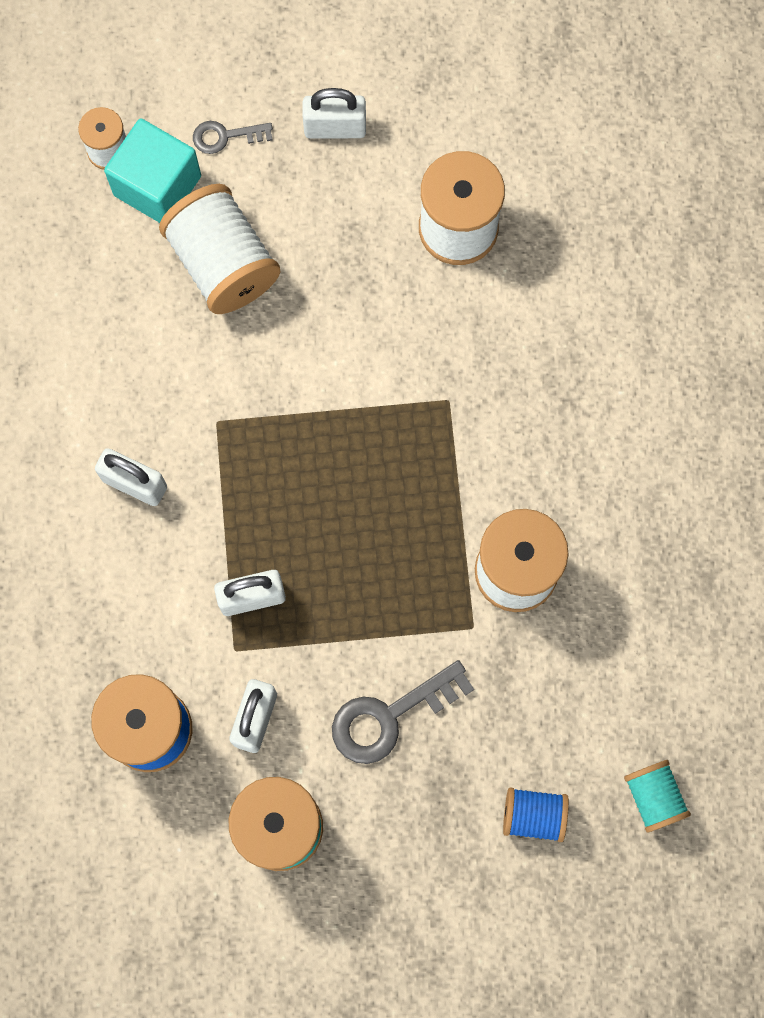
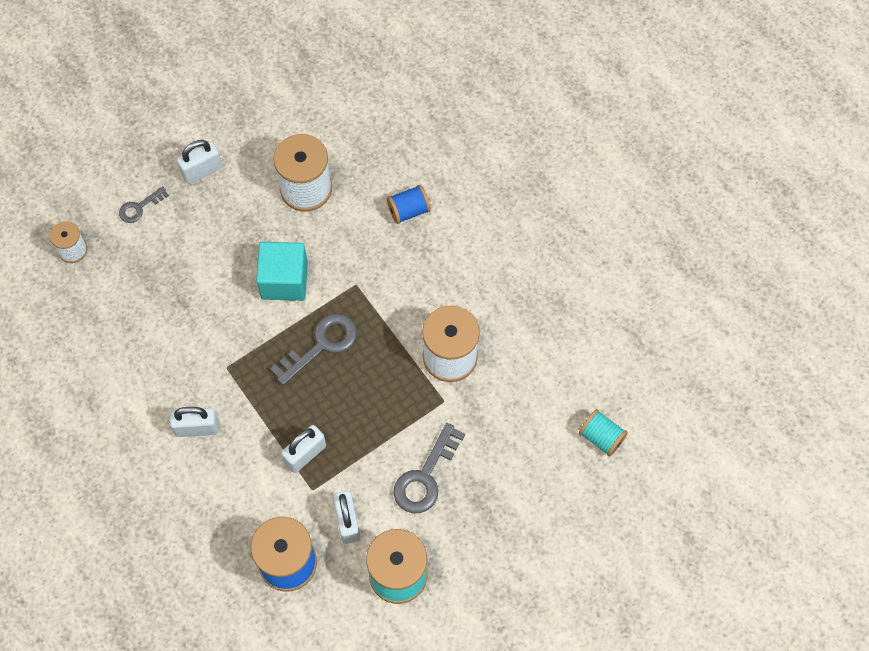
camera: 30 degrees left, 10 degrees down
(157, 186) = (114, 255): turquoise cube -> turquoise cube (284, 280)
(223, 263) = (179, 277): white spool -> none
(356, 460) = (321, 345): none -> grey key
(533, 815) = (540, 485): blue spool -> blue spool (408, 210)

